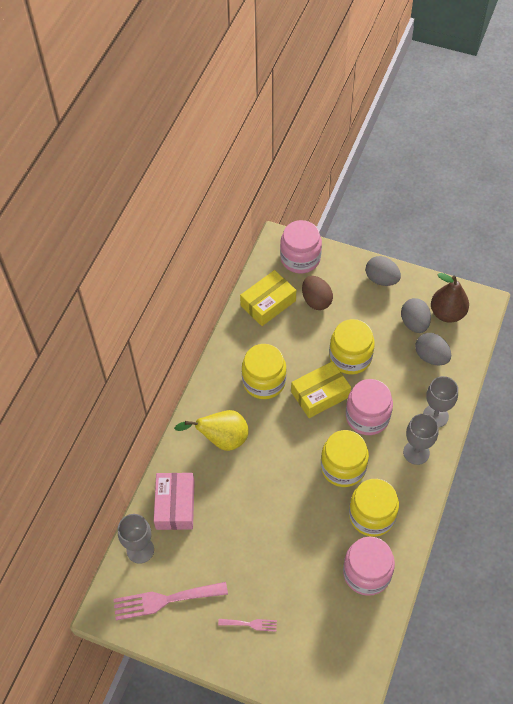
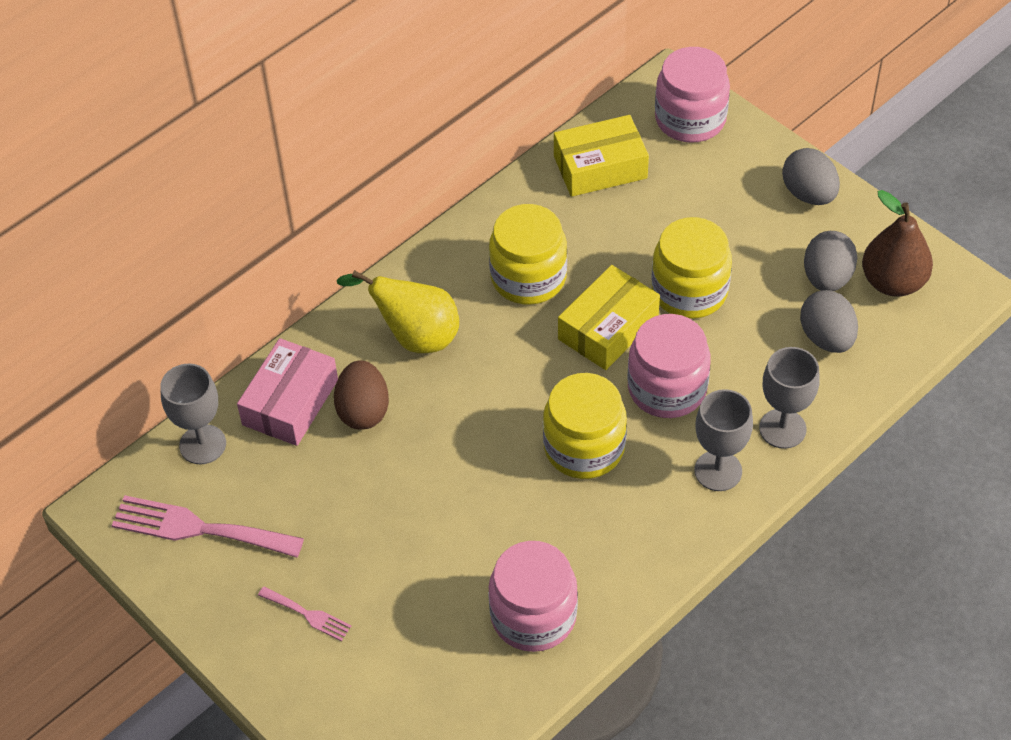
camera: 25 degrees right, 5 degrees down
(316, 300) = (681, 189): brown egg -> brown egg (363, 411)
(320, 394) = (608, 328): yellow box -> yellow box turned 45 degrees counterclockwise
(372, 515) = (590, 535): yellow jar -> none

